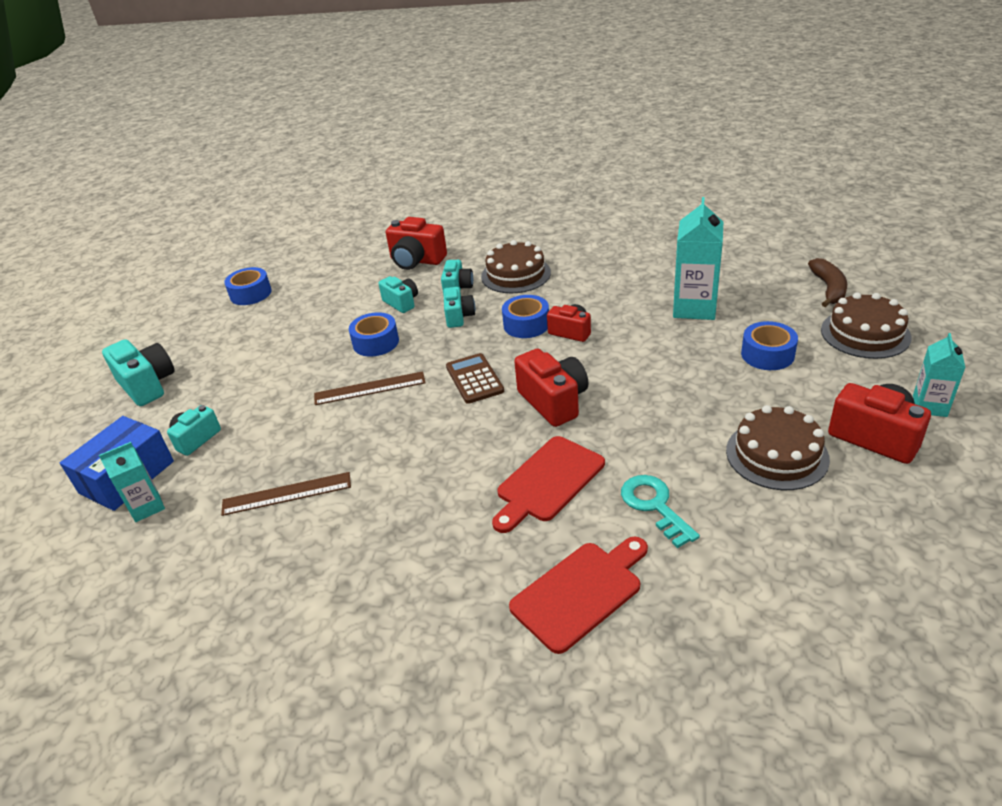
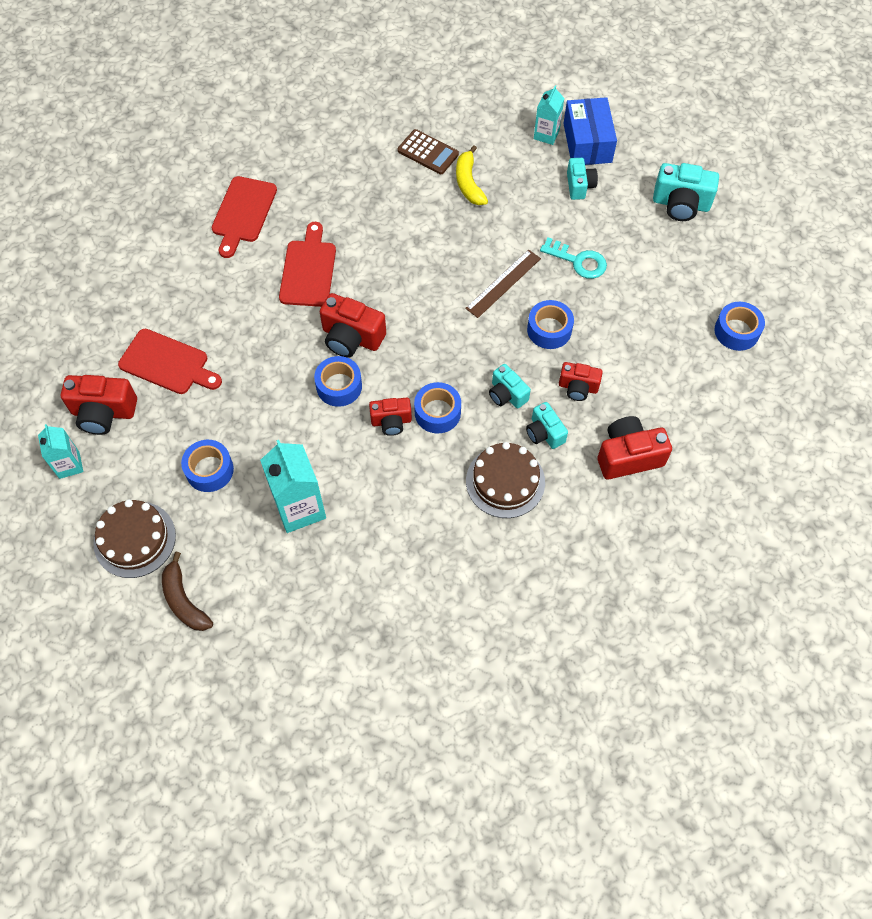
camera: 140 degrees right, 25 degrees up
(286, 494) = (468, 183): brown ruler -> yellow banana
(401, 303) = (578, 387): turquoise camera -> red camera
(474, 379) = (430, 330): brown calculator -> brown calculator (428, 152)
(597, 370) = (339, 386): none -> blue tape
(654, 506) = (230, 285): turquoise key -> turquoise key (578, 261)
(777, 454) = (167, 363): brown cake -> red cutting board

